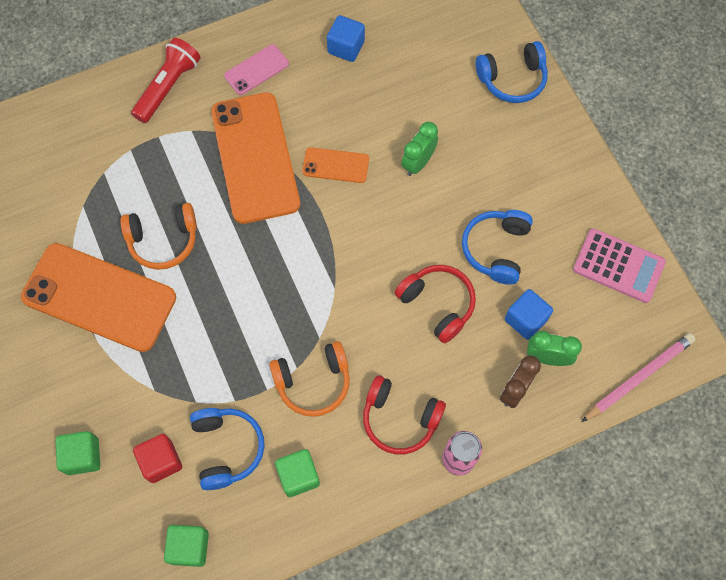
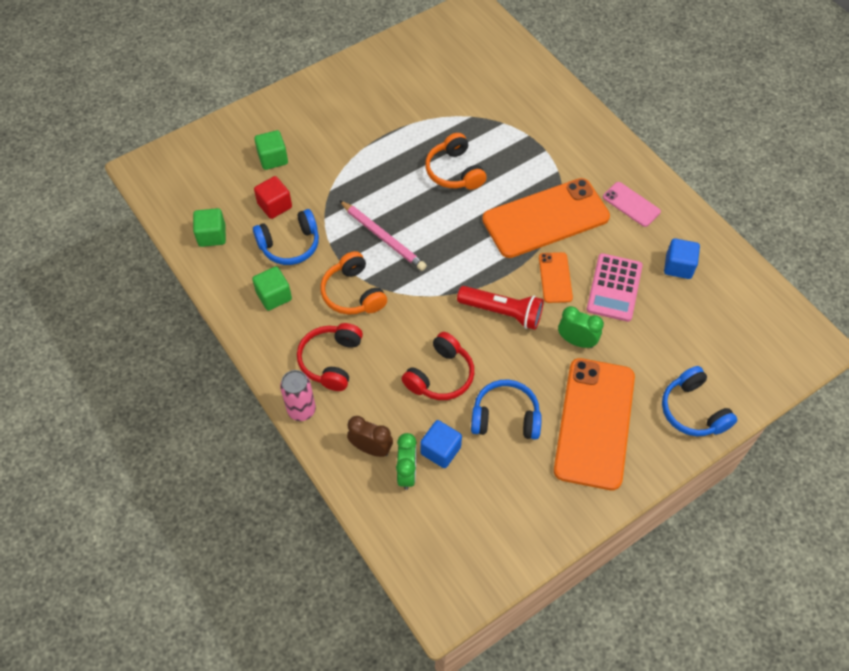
camera: 80 degrees right, 10 degrees down
(99, 297) = (398, 142): orange phone -> orange phone (595, 423)
(168, 87) = (593, 147): red flashlight -> red flashlight (502, 312)
(618, 266) = (514, 529): pink calculator -> pink calculator (614, 288)
(638, 377) = (401, 558): pink pencil -> pink pencil (383, 237)

